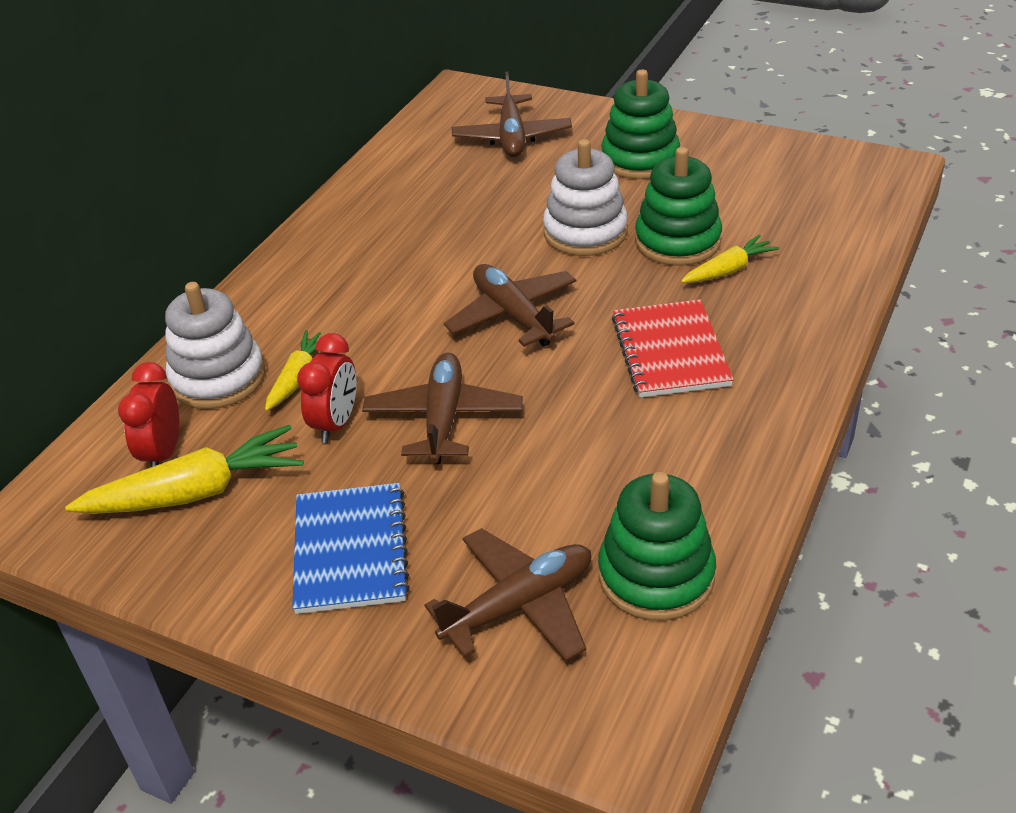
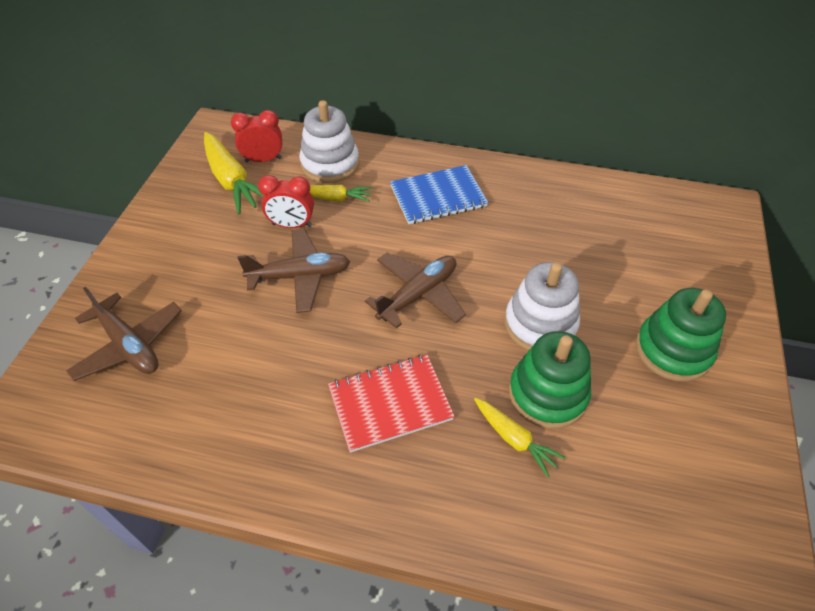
camera: 75 degrees right, 10 degrees up
(350, 550) = (182, 256): blue notebook -> blue notebook (438, 196)
(512, 137) = (666, 253): brown plane -> none
(656, 575) = (146, 419): green stacking toy -> none

